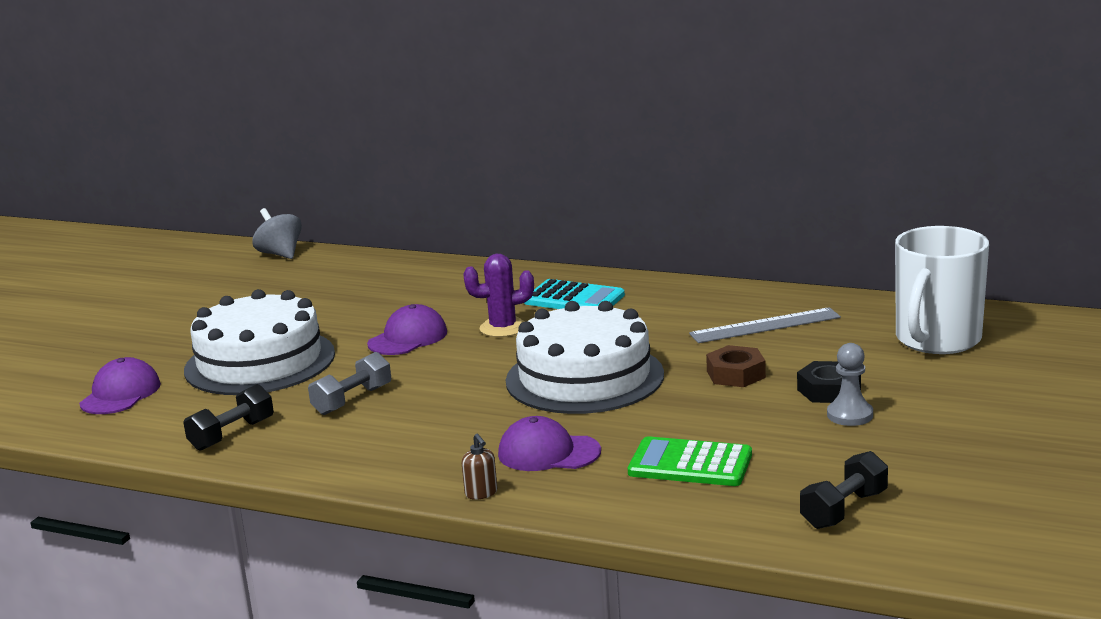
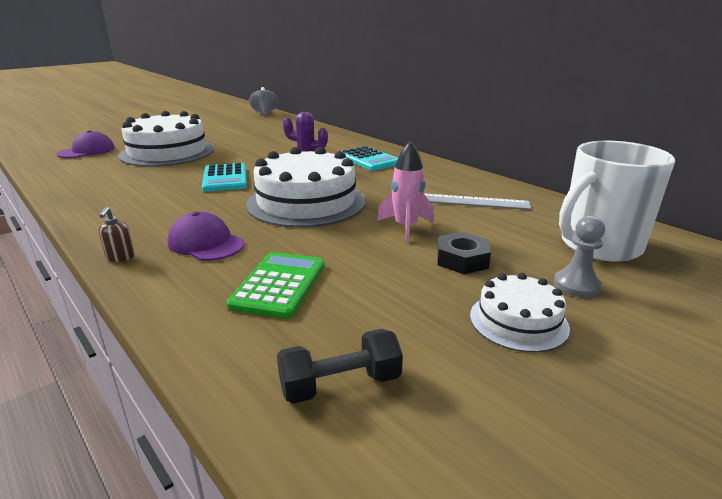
camera: 25 degrees right, 5 degrees up
(232, 435) = (84, 181): black dumbbell -> none
(352, 400) = (168, 180): grey dumbbell -> none
(408, 338) = (252, 158): purple cap -> none
(426, 376) = (225, 178): none -> turquoise calculator
(690, 464) = (279, 285): green calculator -> green calculator turned 60 degrees clockwise
(736, 374) = (406, 227): brown nut -> pink rocket
(850, 415) = (456, 286): grey pawn -> grey pawn (576, 285)
(927, 426) = (518, 321): none -> white cake

